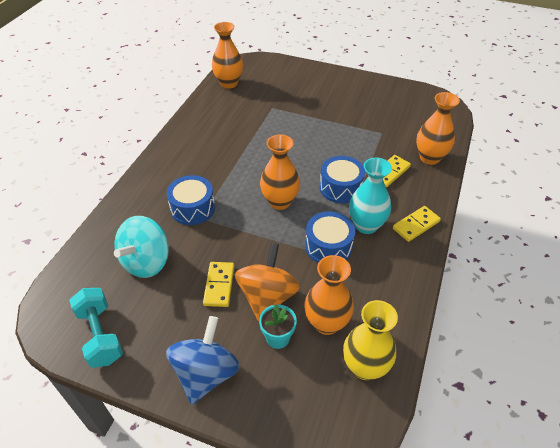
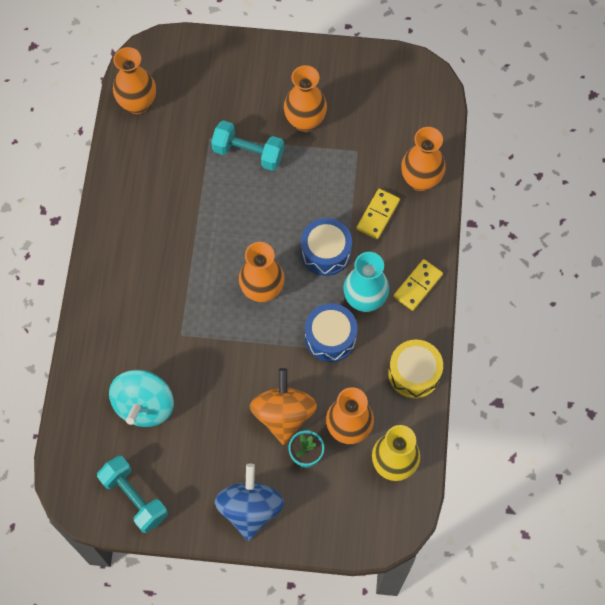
camera: 15 degrees left, 20 degrees up
(192, 208) = (167, 323): blue drum -> none
(219, 285) = (231, 414): yellow domino -> none
(297, 120) = (248, 153): none -> turquoise dumbbell
(345, 111) = (305, 121): none -> orange vase
(401, 291) = (414, 373): none -> yellow drum

